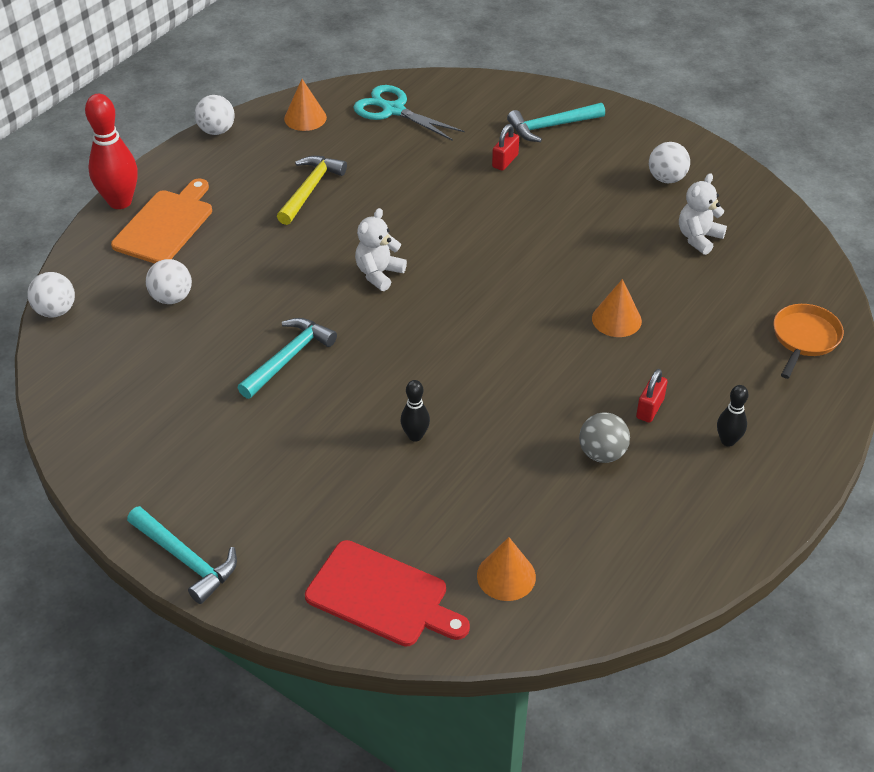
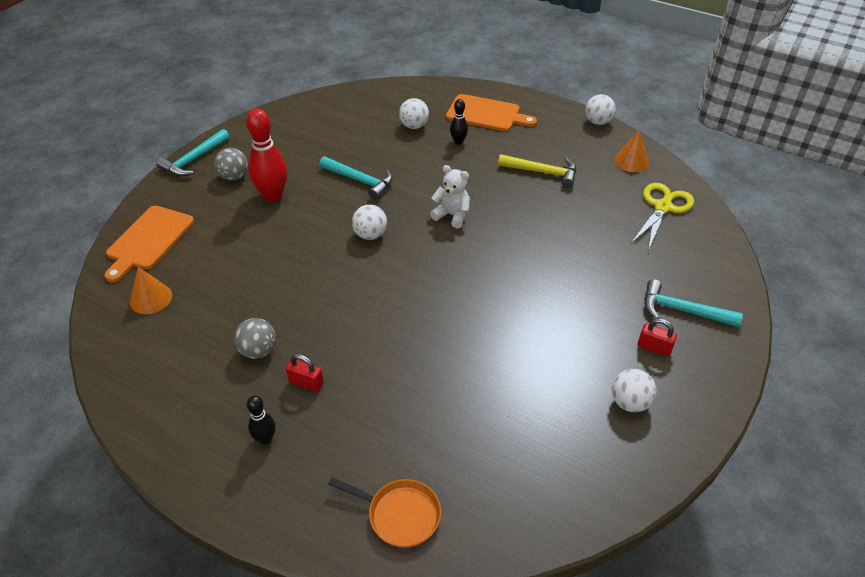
camera: 85 degrees right, 0 degrees up
(55, 311) = (397, 86): white ball -> white ball (370, 235)
(120, 202) = (505, 93): red bowling pin -> red bowling pin (273, 195)
(245, 502) = (234, 176): none -> grey ball
(381, 596) = (149, 240): red cutting board -> orange cutting board
(393, 110) = (663, 207): turquoise scissors -> yellow scissors
(415, 436) = (284, 246): black bowling pin -> black bowling pin (458, 141)
(505, 161) = (616, 280): red padlock -> red padlock (654, 348)
(551, 126) = (682, 310): turquoise hammer -> turquoise hammer turned 45 degrees counterclockwise
(616, 319) = (414, 360): orange cone -> none
(698, 238) = (540, 427): white teddy bear -> none

